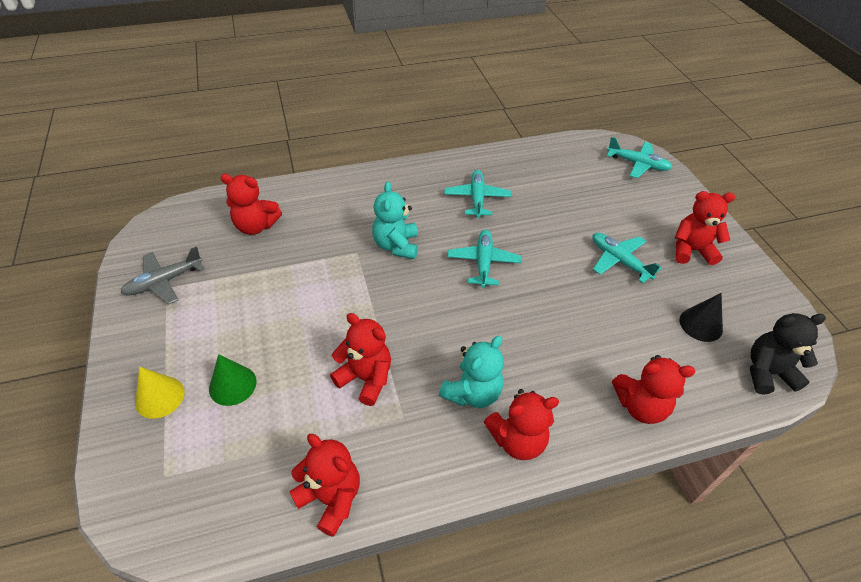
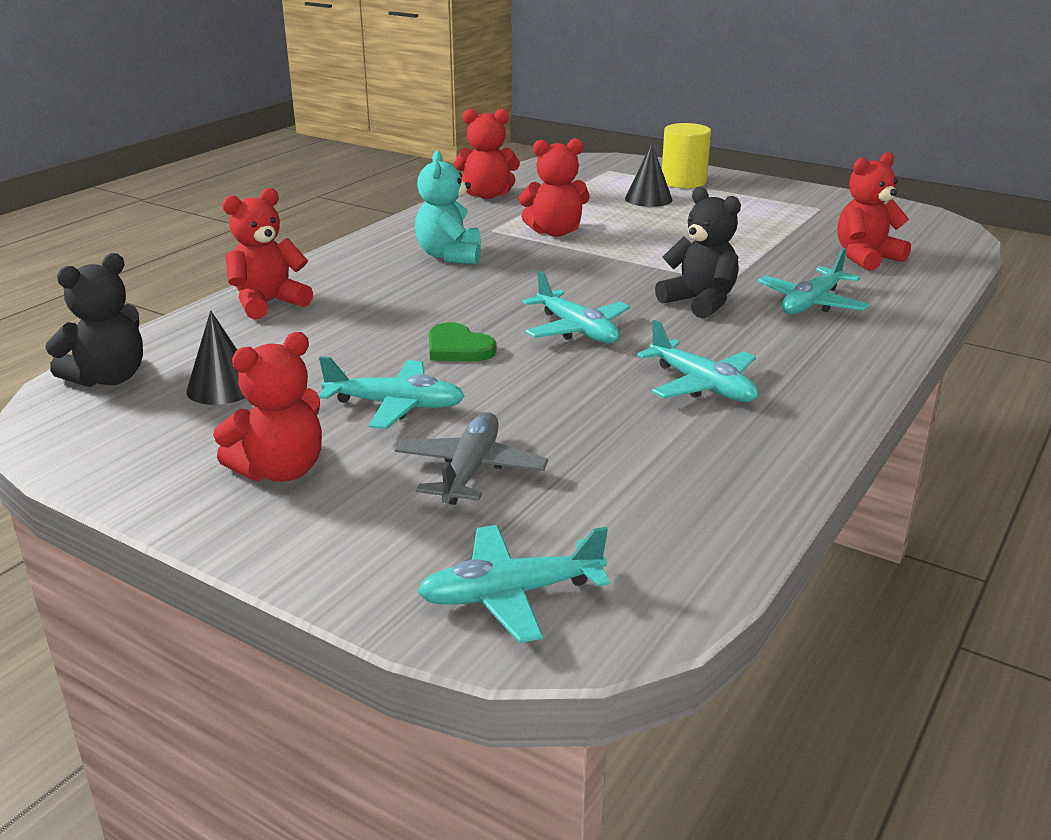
camera: 140 degrees right, 20 degrees down
(160, 397) = (683, 181): yellow cone -> yellow cylinder
(164, 282) = (831, 209): grey plane -> grey plane (470, 470)
(232, 385) = (648, 199): green cone -> black cone
(349, 213) = (811, 303): none -> turquoise plane
(396, 246) = (700, 302): turquoise teddy bear -> black teddy bear
(517, 440) = (376, 251): red teddy bear -> none
(556, 285) = (458, 348): none -> green heart

